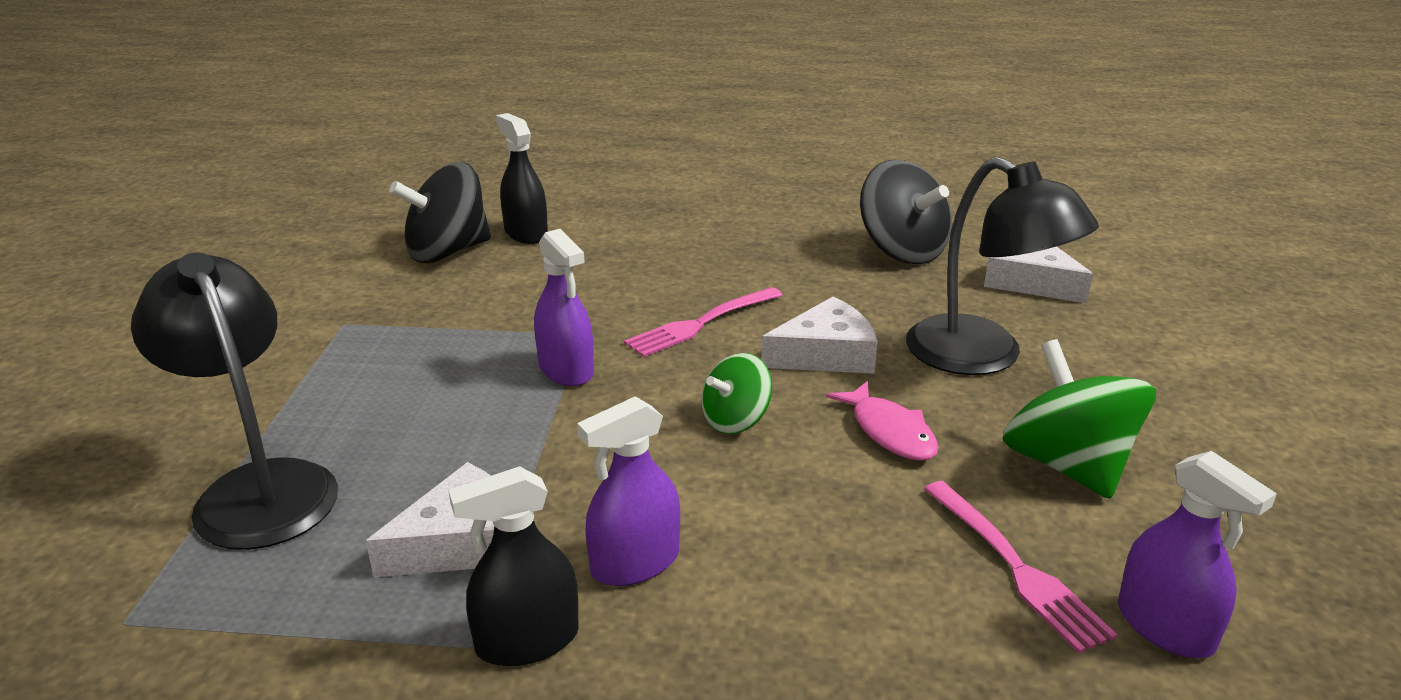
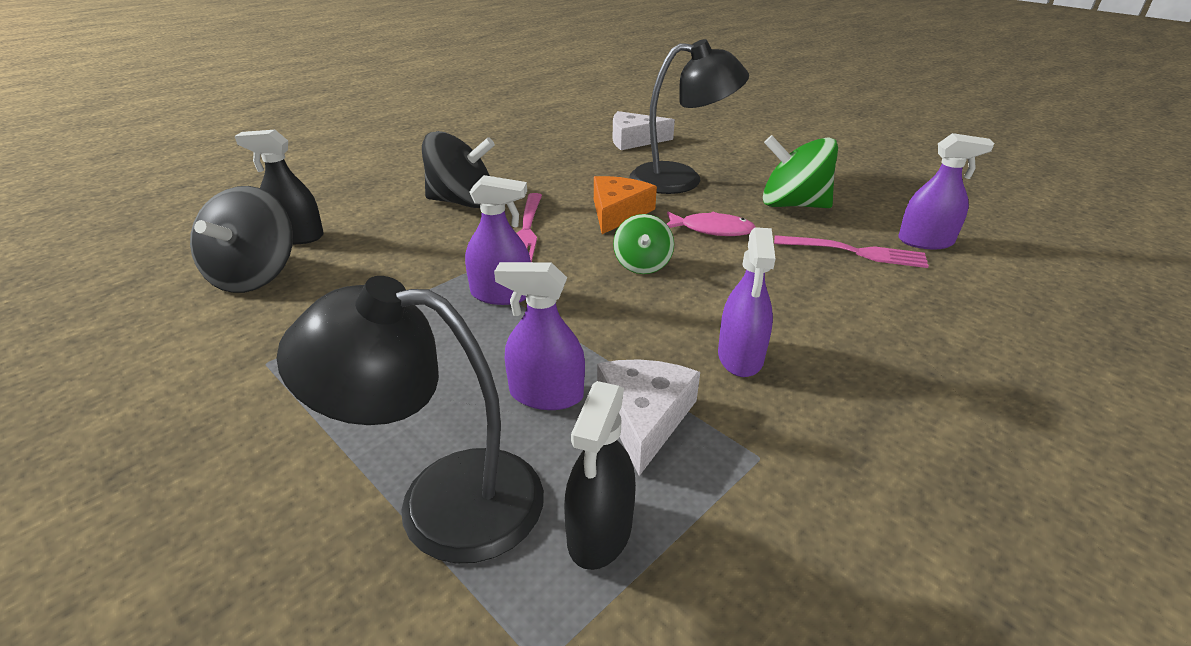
camera: 50 degrees left, 5 degrees up
(438, 471) = (546, 394): none -> purple spray bottle
(527, 641) = (777, 430): black spray bottle -> black spray bottle (600, 531)
(826, 354) = (618, 212): white cheese -> orange cheese
(902, 251) = (553, 150): black spinning top -> black spinning top (462, 202)

